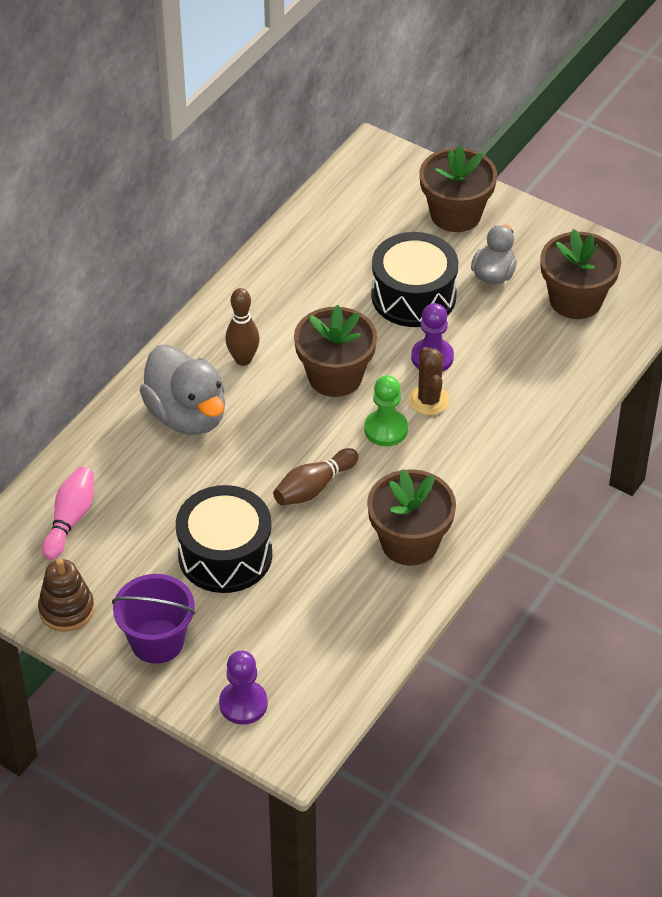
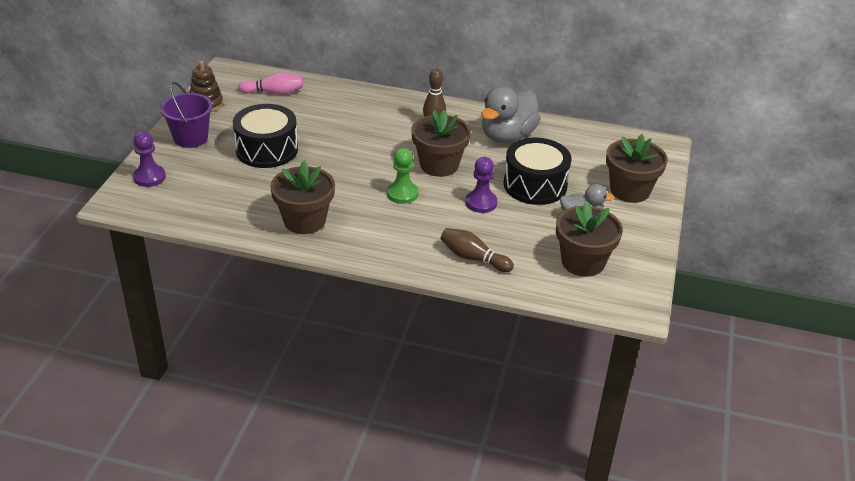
camera: 70 degrees right, 10 degrees down
(187, 415) = (375, 116): grey duck -> grey duck (507, 136)
(314, 487) = (337, 173): brown bowling pin -> brown bowling pin (473, 258)
(429, 400) = (439, 208): brown cactus -> none

